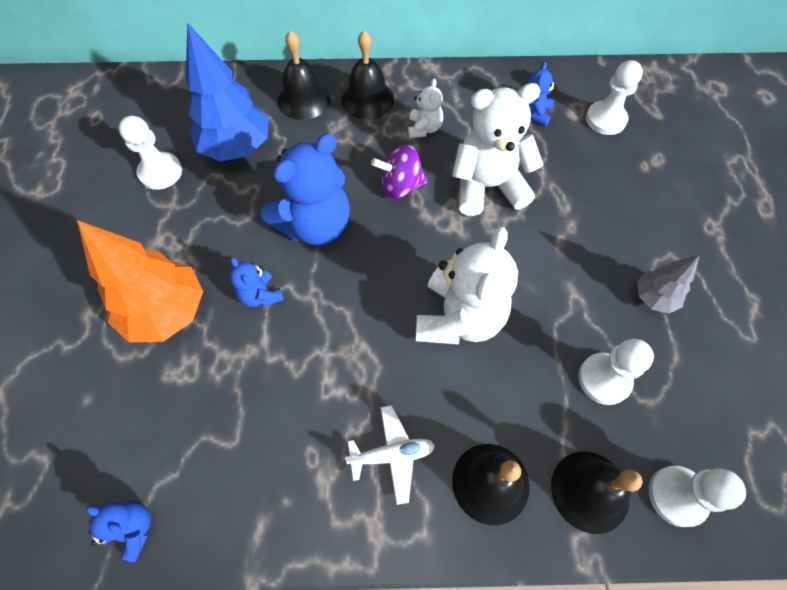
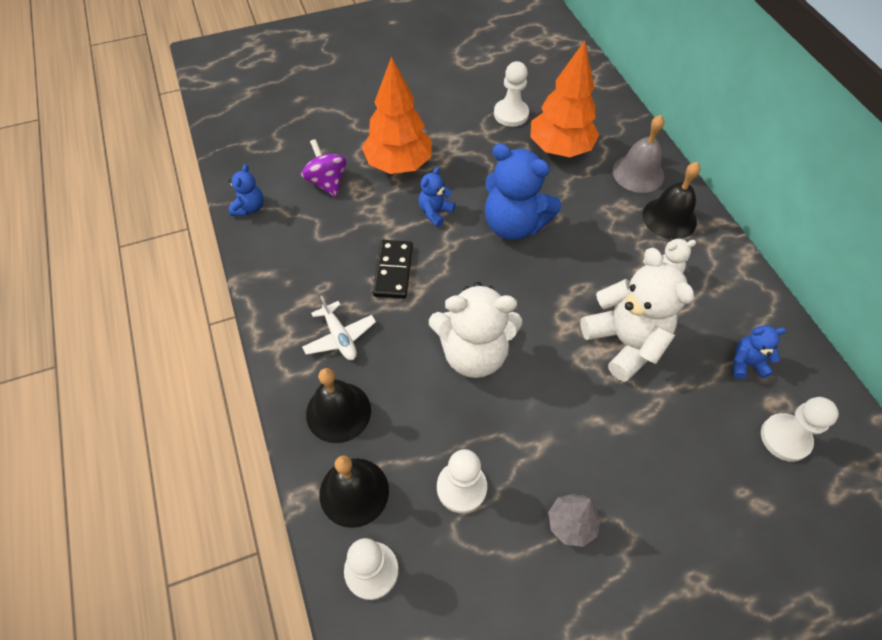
camera: 70 degrees right, 5 degrees down
(237, 148) = (559, 149): blue tree -> orange tree
(304, 99) = (638, 173): black bell -> grey bell
(323, 366) = (393, 271): none -> black domino
(400, 186) = (585, 272): purple spinning top -> purple spinning top (327, 182)

